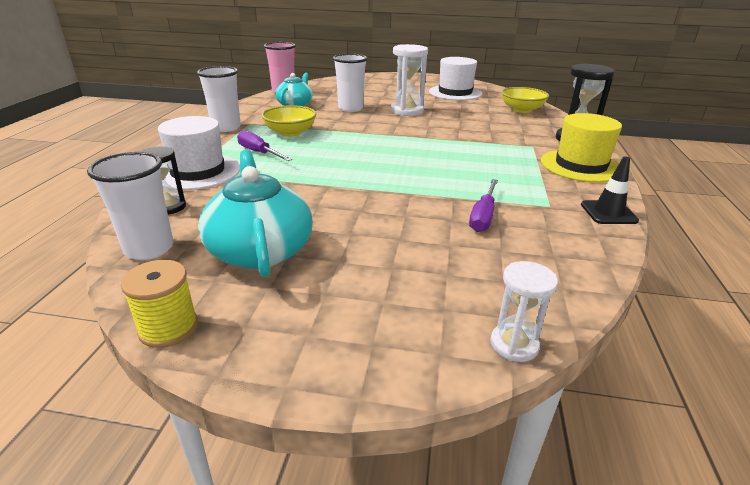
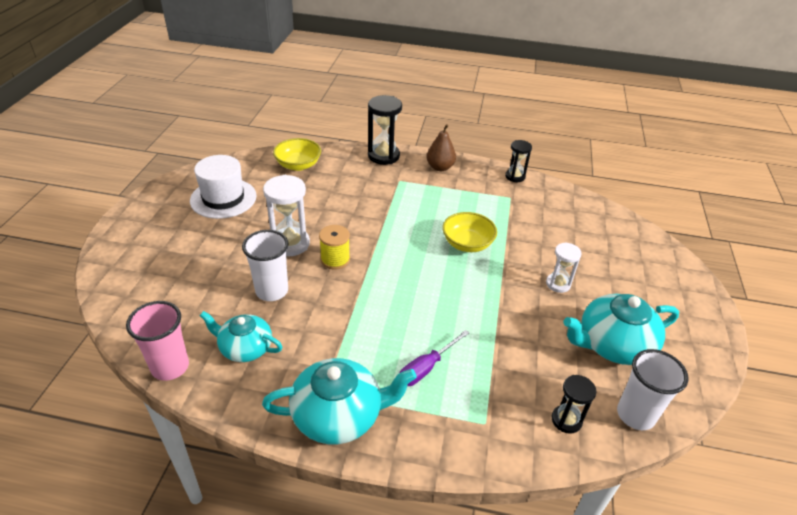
camera: 90 degrees left, 10 degrees up
(168, 328) = (710, 378): yellow spool -> yellow spool (335, 259)
(198, 172) = (485, 415): white hat -> none
(226, 128) = (339, 415): white cup -> turquoise teapot
(290, 133) = (361, 345): yellow bowl -> yellow bowl (467, 244)
(483, 216) = (533, 229): purple screwdriver -> none
(514, 345) = (659, 241): white hourglass -> white hourglass (558, 284)
(580, 166) = (440, 167): yellow hat -> brown pear
(608, 213) = (515, 176): black traffic cone -> black hourglass

